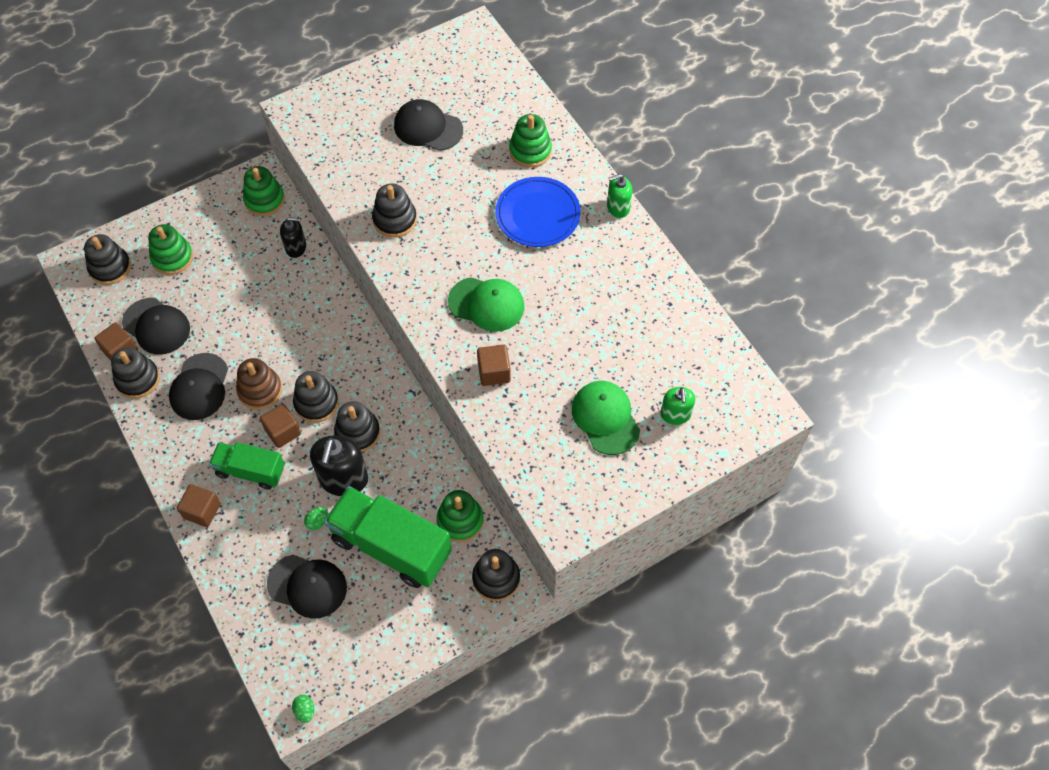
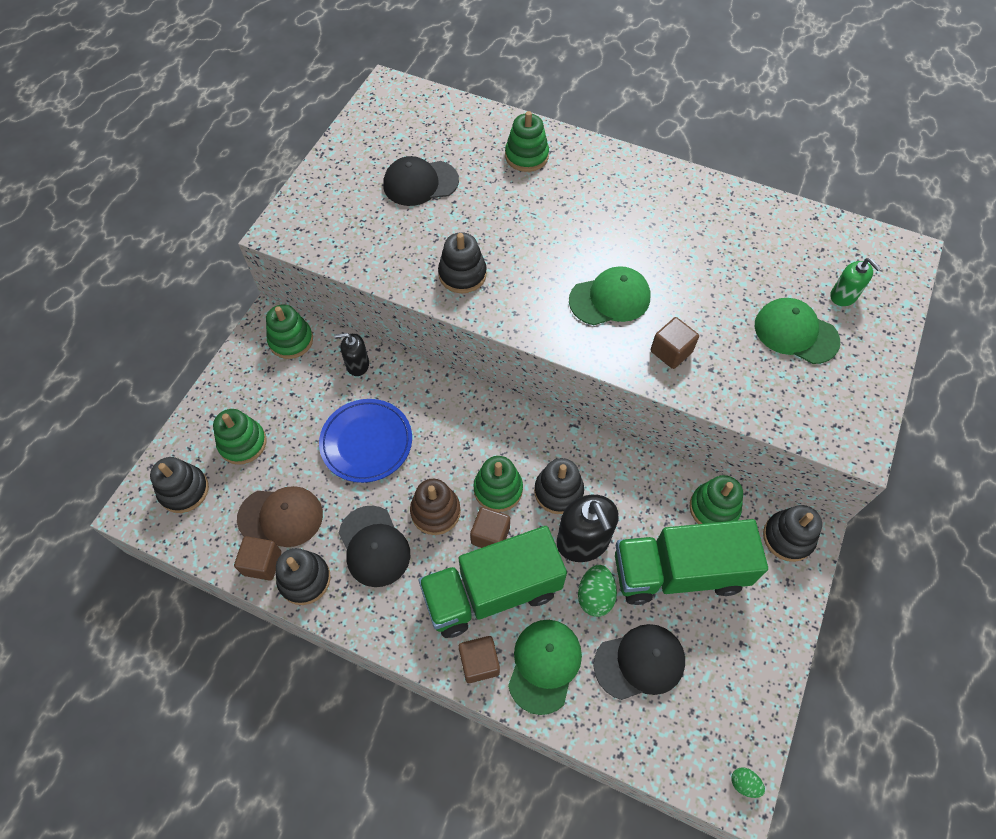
camera: 35 degrees left, 0 degrees up
(156, 326) = (281, 517): black cap -> brown cap
(242, 543) = (544, 665): none -> green cap
(250, 471) = (492, 592): green truck -> green truck, size x1.69
(296, 247) = (357, 364): black soap dispenser -> black soap dispenser turned 150 degrees counterclockwise
(316, 403) = (498, 489): black stacking toy -> green stacking toy
(317, 522) = (595, 596): green egg -> green egg, size x1.70
(537, 215) = (582, 203): blue plate -> blue plate (366, 442)
(618, 207) = (640, 162): green soap dispenser -> none

